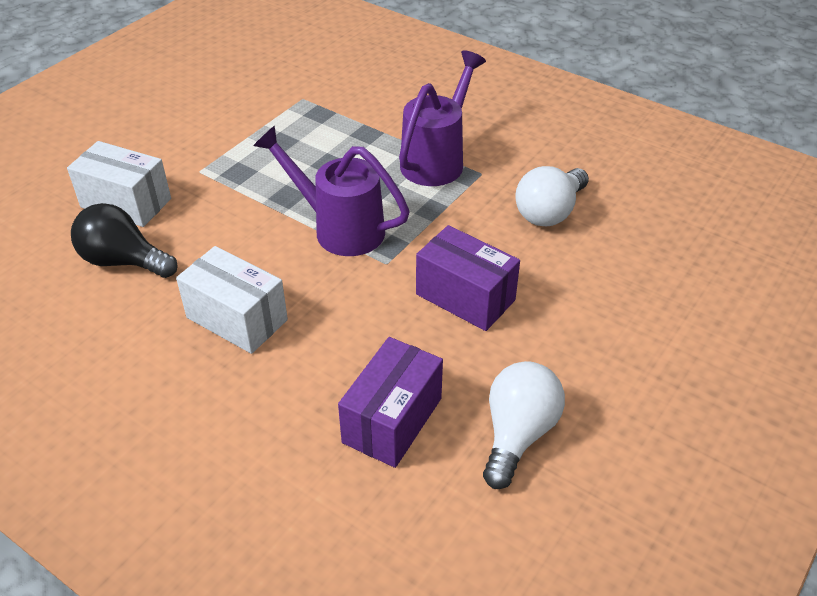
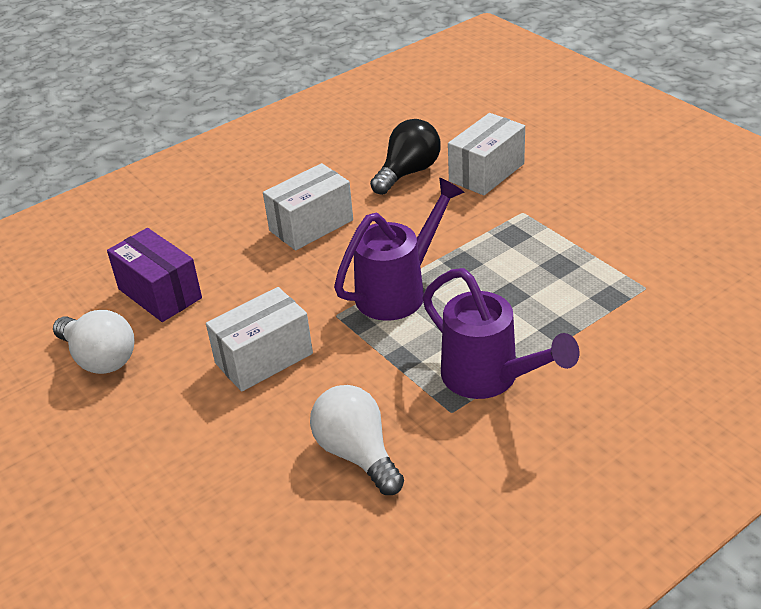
camera: 110 degrees right, 5 degrees down
(465, 297) = (264, 358): purple box -> white box

